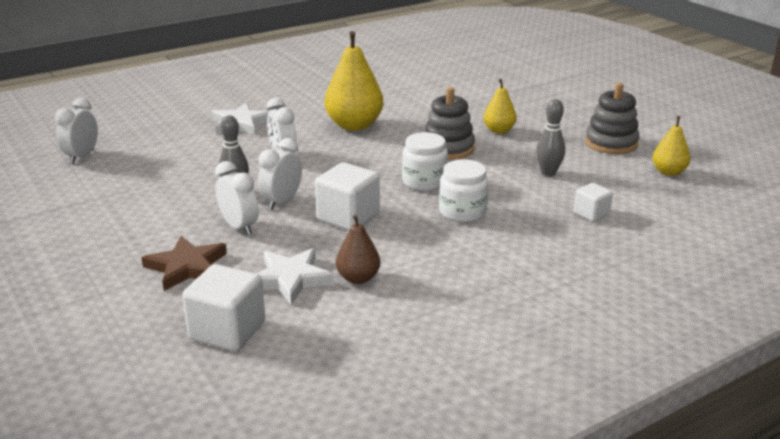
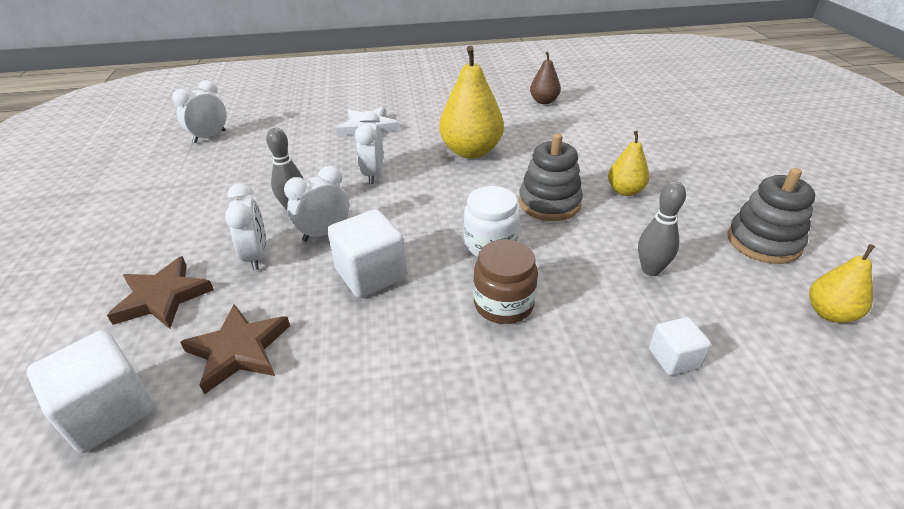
camera: 25 degrees right, 10 degrees up
(290, 279) = (239, 350): white star -> brown star
(358, 278) = (307, 376): brown pear -> brown pear (544, 101)
(462, 212) = (503, 304): white jar -> brown jar

